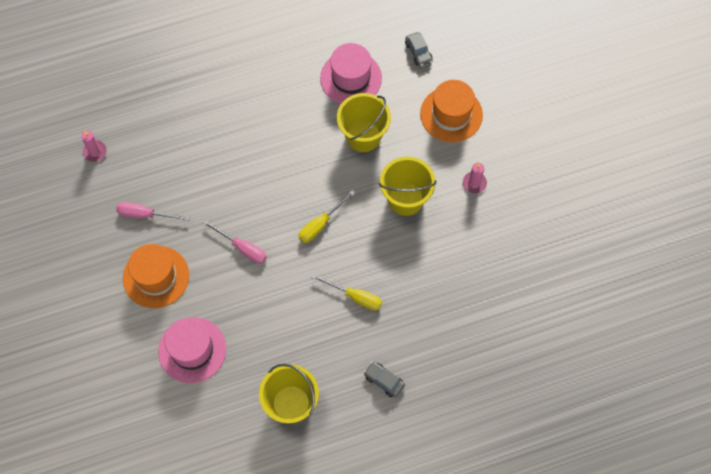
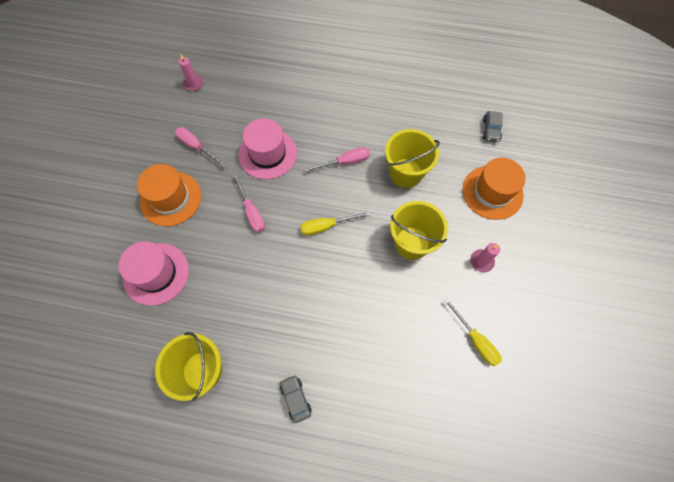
camera: 30 degrees right, 0 degrees up
(300, 155) = (345, 162): none -> pink screwdriver
(351, 78) = (422, 123): pink hat -> pink hat (267, 154)
(354, 297) = (317, 304): yellow screwdriver -> yellow screwdriver (475, 340)

